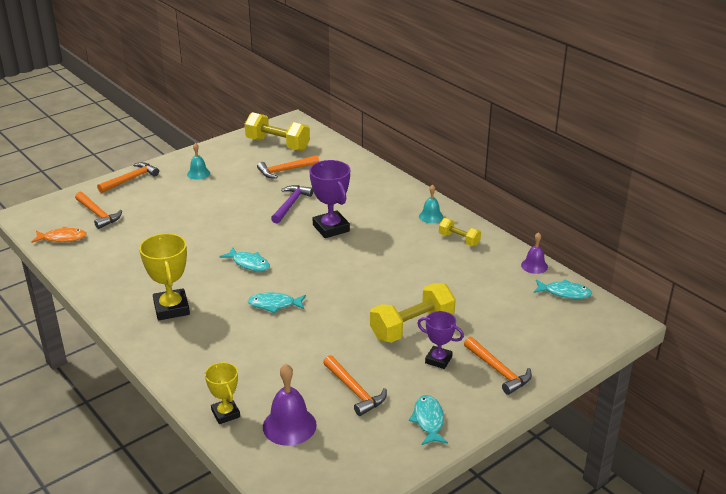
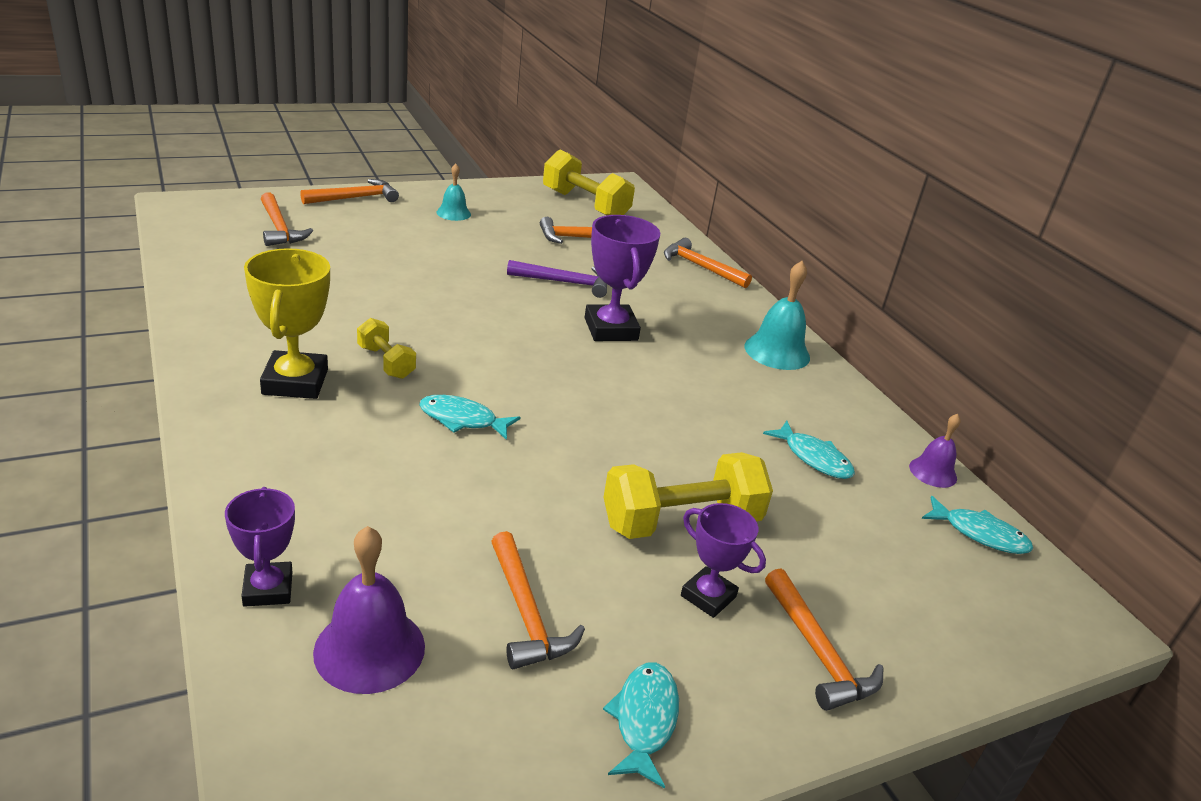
camera: 10 degrees right, 0 degrees up
(62, 238) = (207, 245): orange fish -> none
(225, 413) = (268, 589): yellow trophy -> purple trophy
(249, 263) = (457, 347): turquoise fish -> turquoise fish (814, 458)
(290, 204) = (565, 282): purple hammer -> purple hammer turned 60 degrees clockwise
(367, 171) = (700, 267): none -> orange hammer
(431, 216) = (777, 351): turquoise bell -> turquoise bell, size x1.64
(459, 240) = (812, 397): yellow dumbbell -> yellow dumbbell (386, 362)

